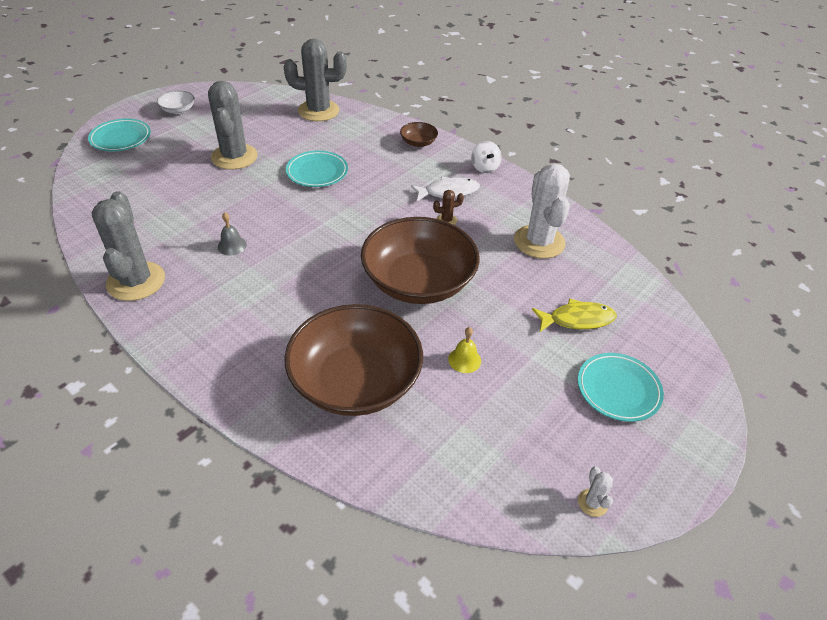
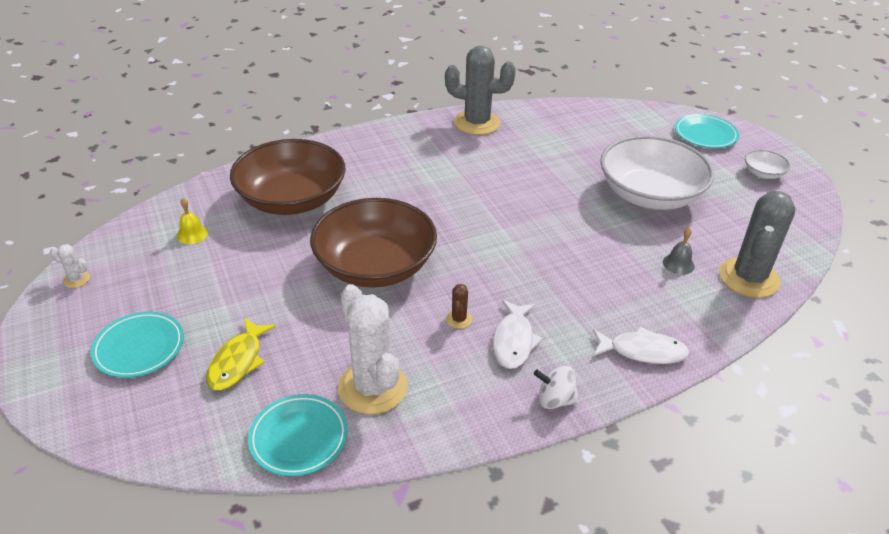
camera: 115 degrees right, 5 degrees down
(232, 246) = (496, 171): grey bell -> grey bell (678, 264)
(234, 157) = (649, 195): grey cactus -> white bowl
(317, 172) = (599, 244): turquoise plate -> turquoise plate (299, 438)
(418, 142) = (642, 351): brown bowl -> white fish
(464, 360) = (260, 262): yellow bell -> yellow bell (192, 234)
(539, 242) = (372, 387): white cactus -> white cactus turned 45 degrees clockwise

